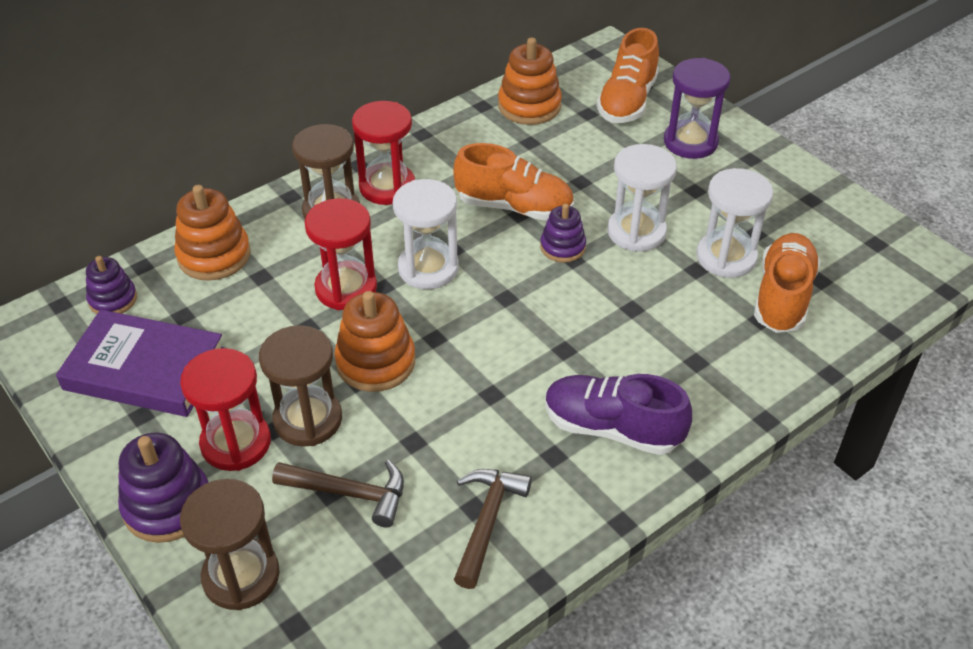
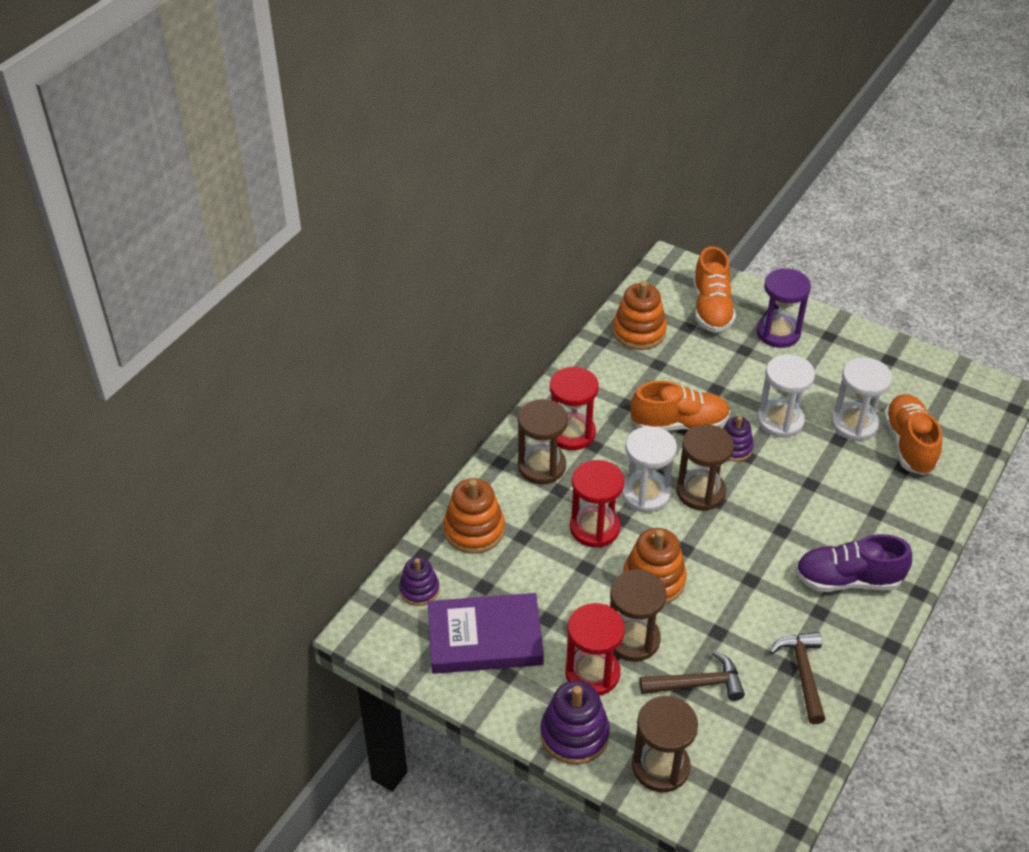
camera: 20 degrees left, 0 degrees up
(493, 283) = (700, 492): none -> brown hourglass

